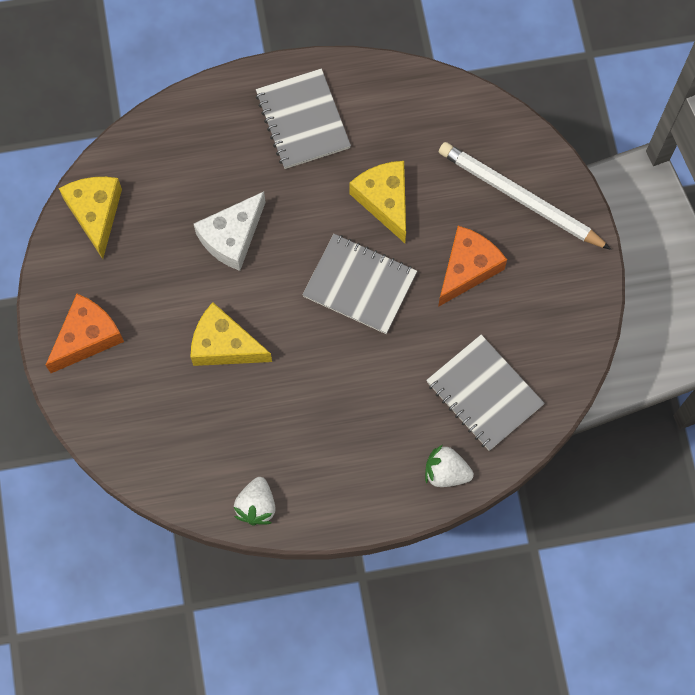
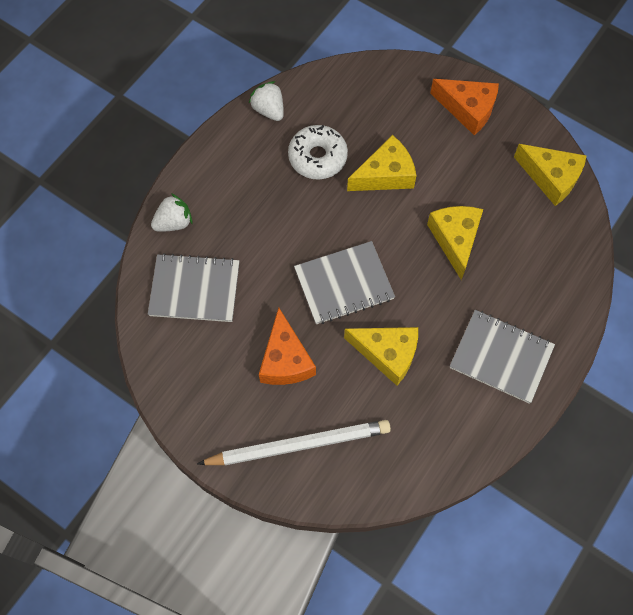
camera: 135 degrees right, 5 degrees down
(87, 337) = (468, 109): orange cheese -> orange cheese turned 60 degrees counterclockwise
(232, 237) = (455, 239): white cheese -> yellow cheese
(263, 416) = (317, 157): none -> white donut

